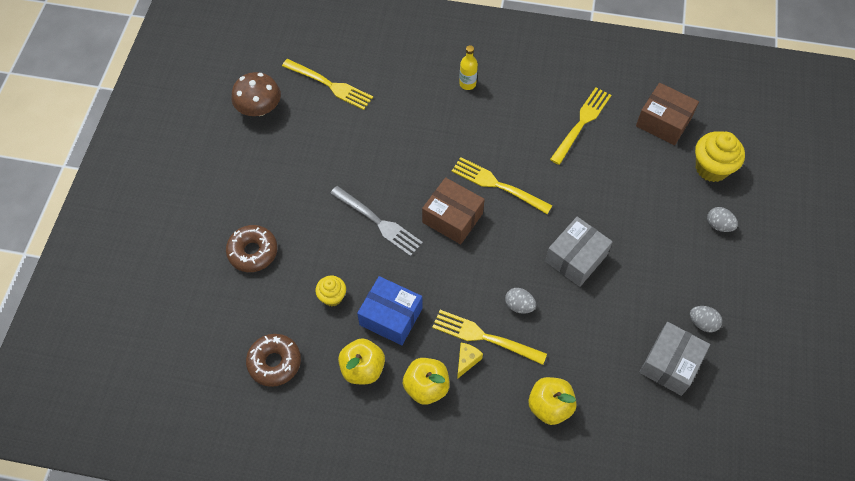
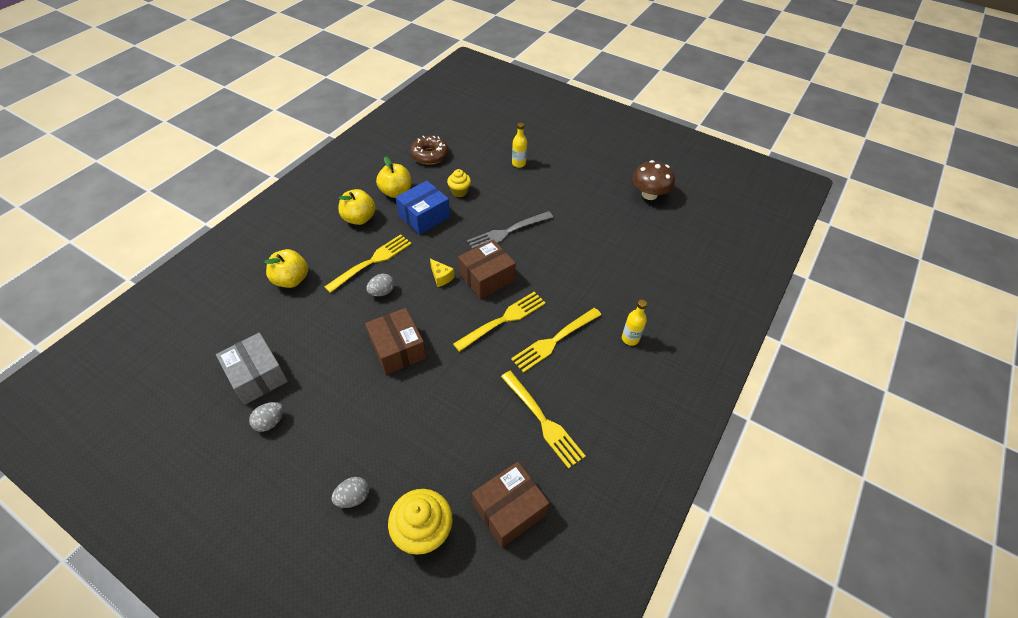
camera: 110 degrees right, 10 degrees down
(253, 252) = (518, 163): brown donut -> yellow bottle
(330, 85) = (660, 240): yellow fork -> yellow fork (554, 340)
(466, 361) = (361, 245): yellow cheese -> yellow cheese (441, 277)
(576, 258) = (398, 349): grey box -> brown box

